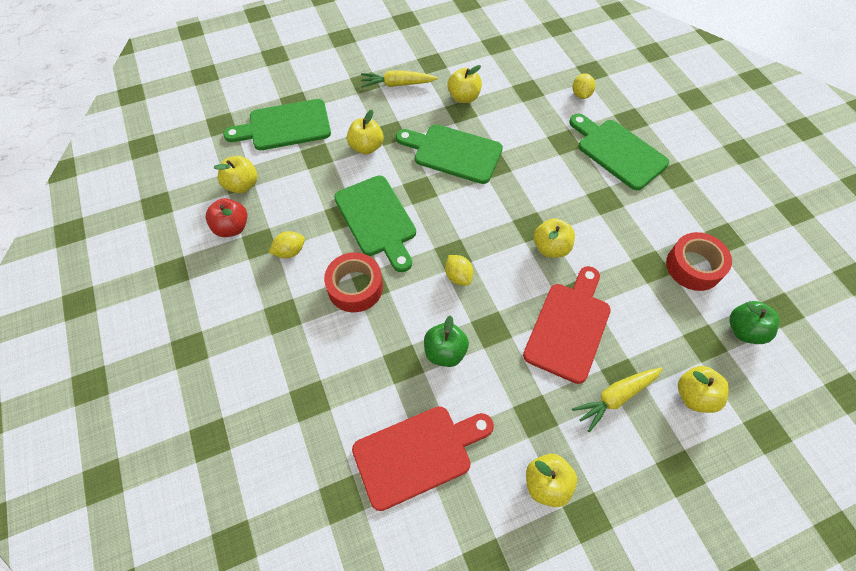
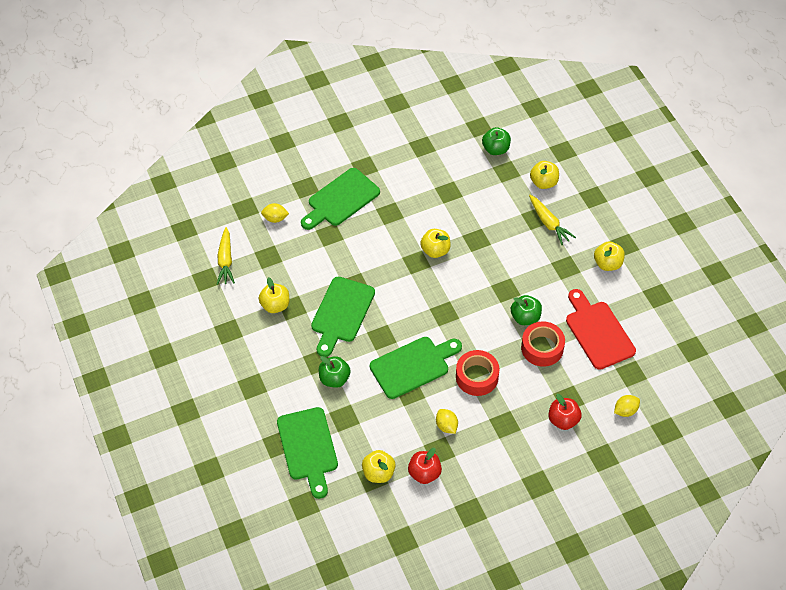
camera: 90 degrees left, 5 degrees down
(276, 390) = (563, 420): none -> red apple
(366, 147) = (334, 379): yellow apple -> green apple
(397, 84) = (256, 358): yellow carrot -> yellow carrot (225, 260)
(458, 276) = (463, 309): yellow lemon -> yellow lemon (625, 410)
(569, 327) = (500, 244): red cutting board -> none
(693, 266) = (448, 168): red tape -> red tape (542, 348)

